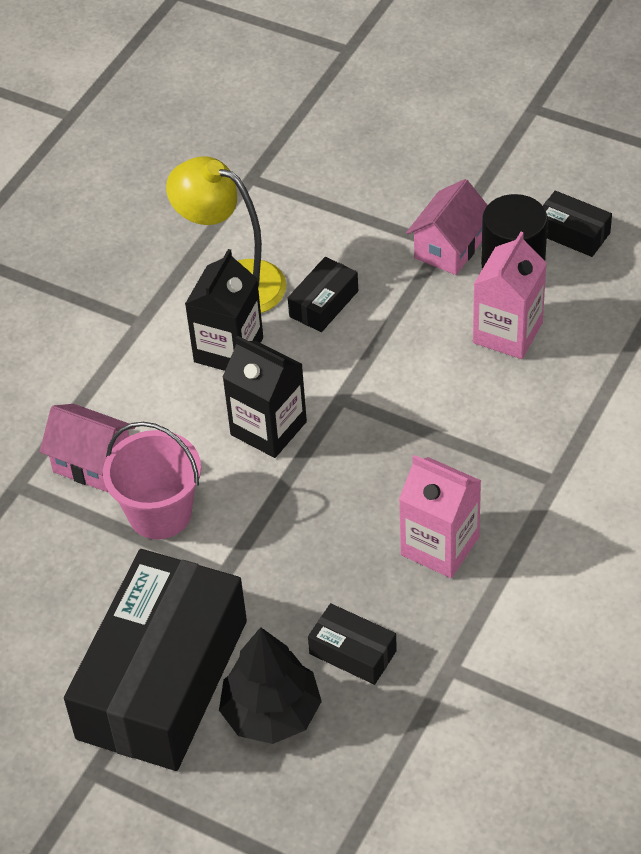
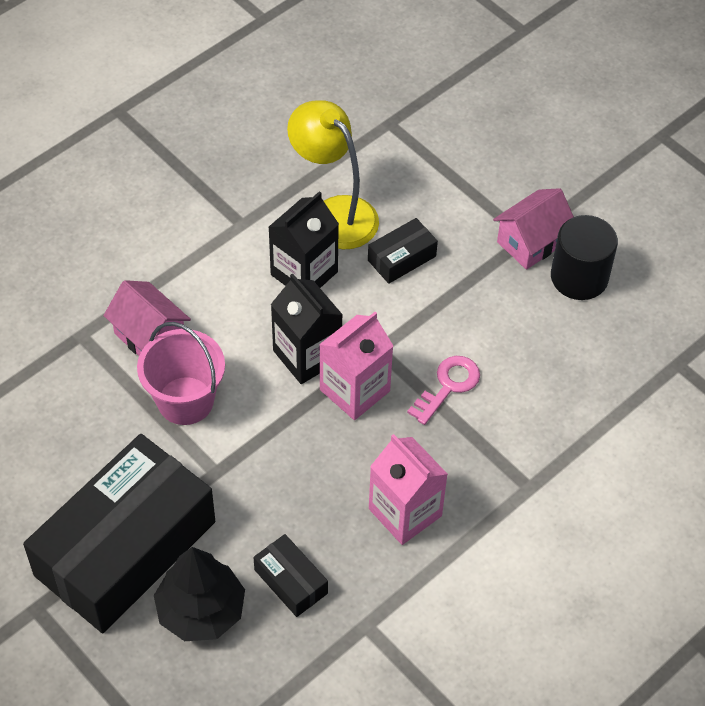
camera: 15 degrees right, 5 degrees up
(428, 410) = (448, 386): none -> pink key
(507, 333) = (547, 337): pink carton -> pink carton (354, 390)
(572, 233) = (645, 264): black box -> none

